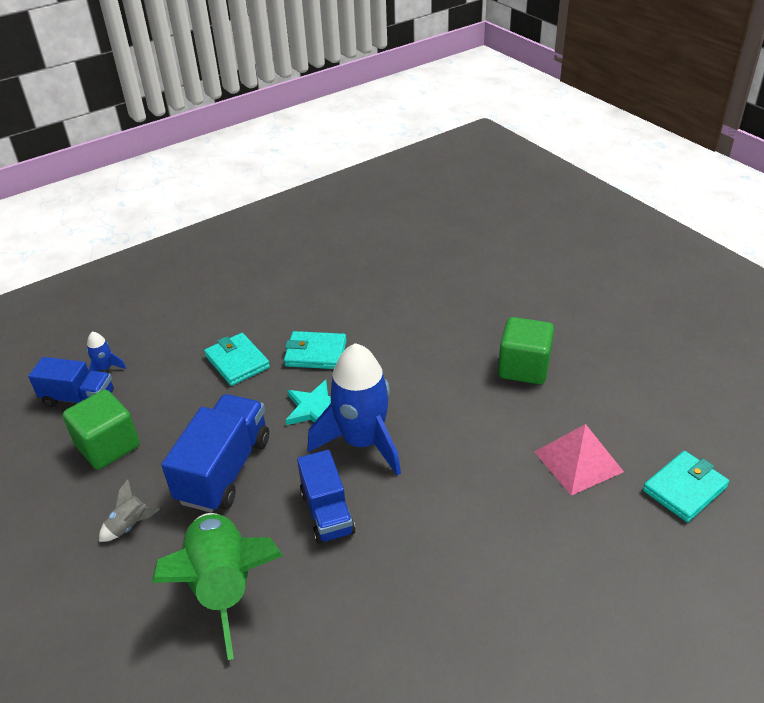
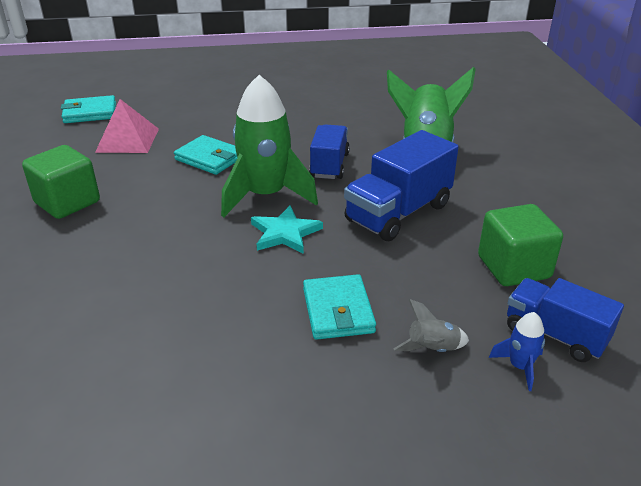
camera: 155 degrees left, 5 degrees down
(129, 525) = (493, 201): grey rocket -> grey rocket (432, 349)
(315, 353) = (241, 287): turquoise wallet -> turquoise wallet (210, 158)
(362, 442) = (266, 196): blue rocket -> green rocket

